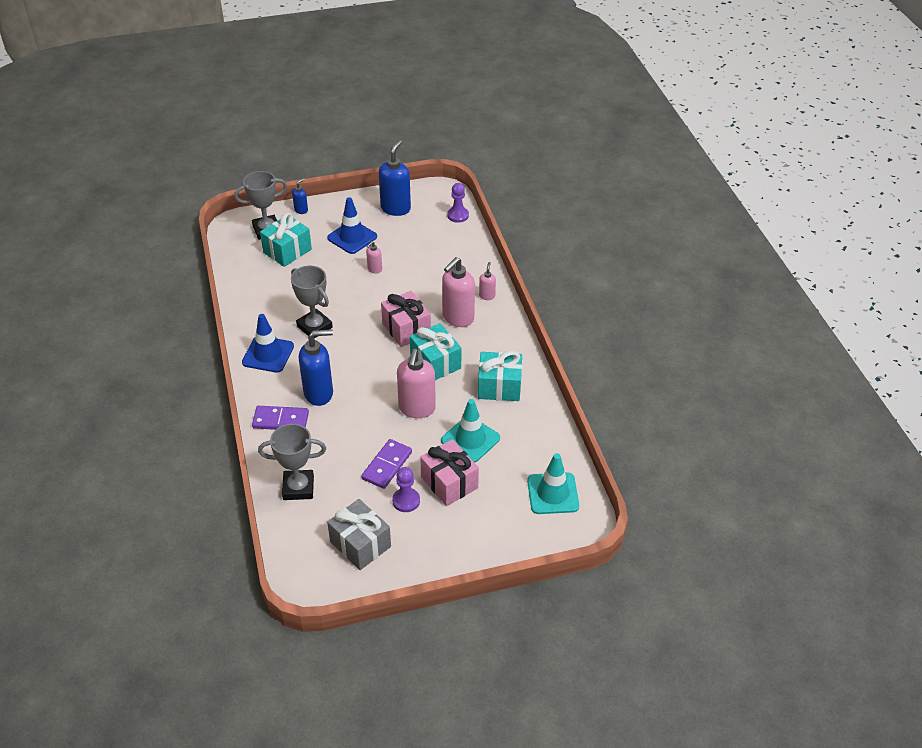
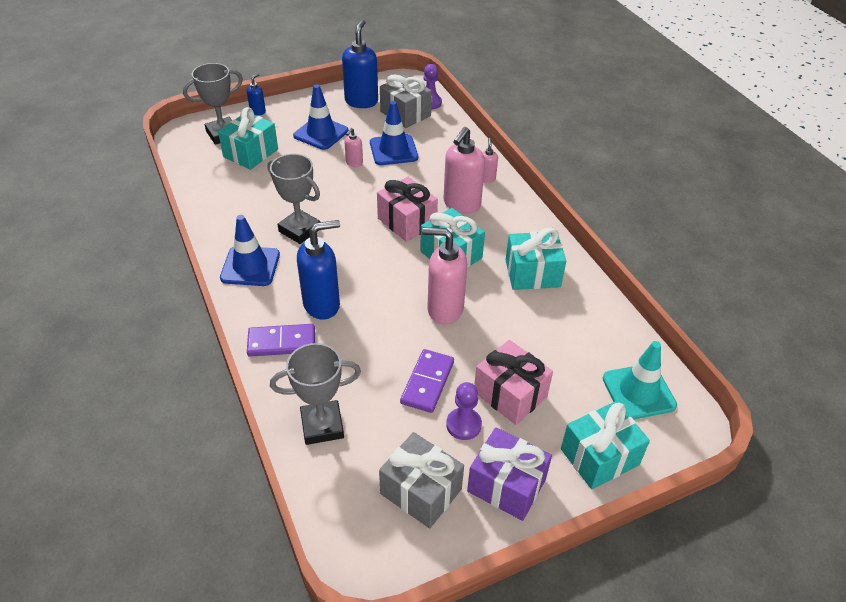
camera: 10 degrees left, 0 degrees up
(412, 260) = (393, 150): none -> blue traffic cone
(417, 409) = (444, 309): pink soap dispenser -> pink soap dispenser turned 105 degrees clockwise
(425, 548) = (506, 485): none -> purple gift
(432, 224) = (405, 113): none -> grey gift
(470, 439) = (519, 338): turquoise traffic cone -> none
(503, 538) = (599, 457): none -> turquoise gift

